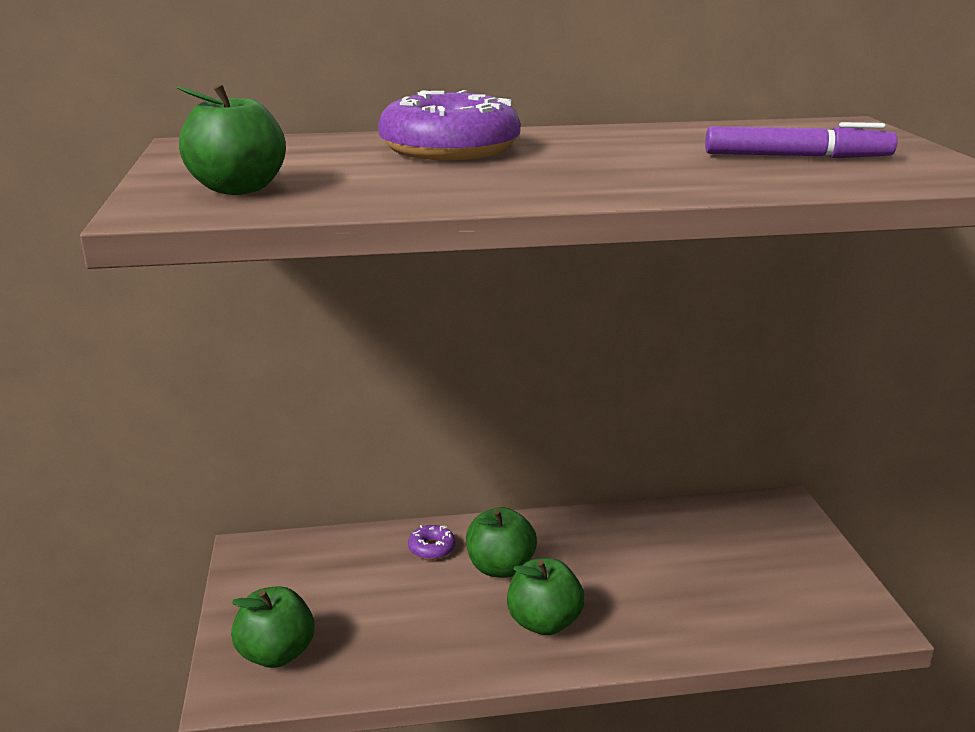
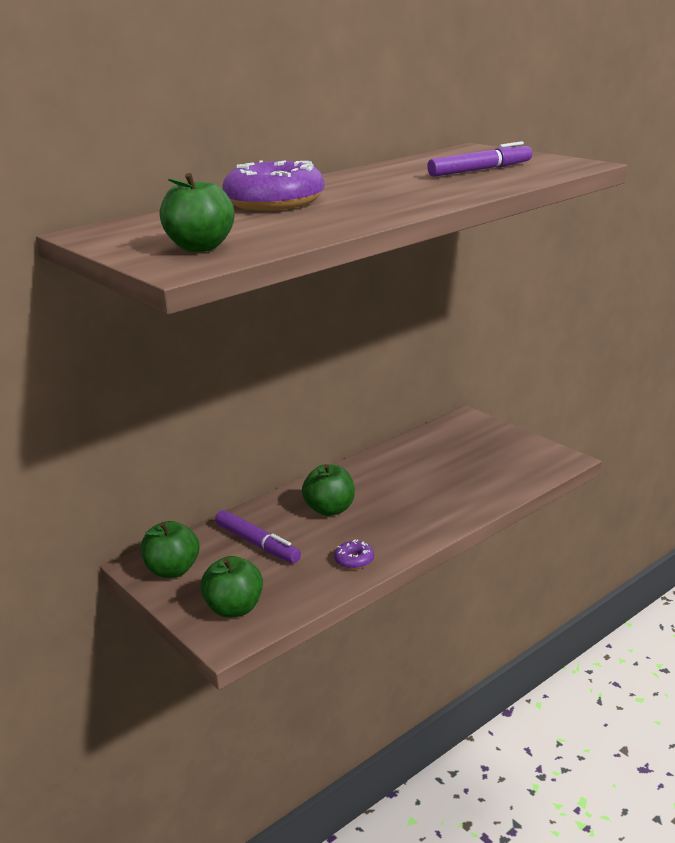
camera: 30 degrees left, 0 degrees up
(381, 578) = (257, 544): none -> purple marker
(432, 548) = (273, 516): purple donut -> purple donut (354, 560)
(544, 622) = (388, 527): green apple -> green apple (173, 570)

